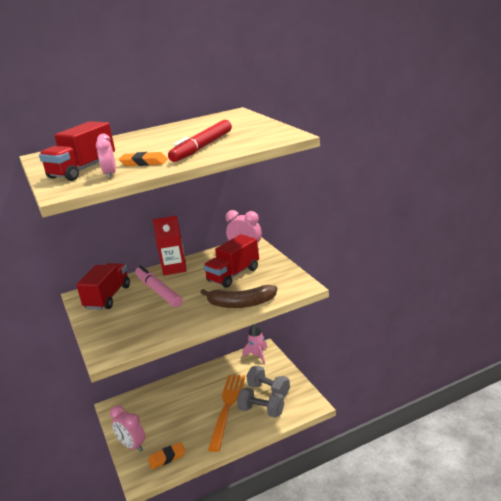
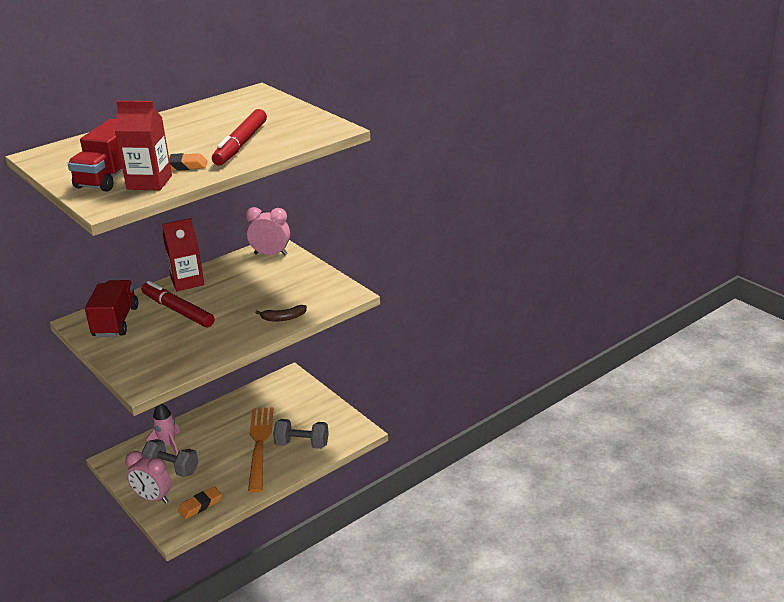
camera: 15 degrees left, 5 degrees up
(110, 174) = (149, 182): pink clock -> red carton
(158, 291) = (178, 310): pink marker -> red marker
(233, 275) = (264, 286): red truck -> none
(241, 303) = (283, 318): brown banana -> brown banana, size x0.57
(258, 356) = (284, 384): pink rocket -> pink rocket (168, 444)
(269, 390) = (306, 421): grey dumbbell -> grey dumbbell (172, 468)

